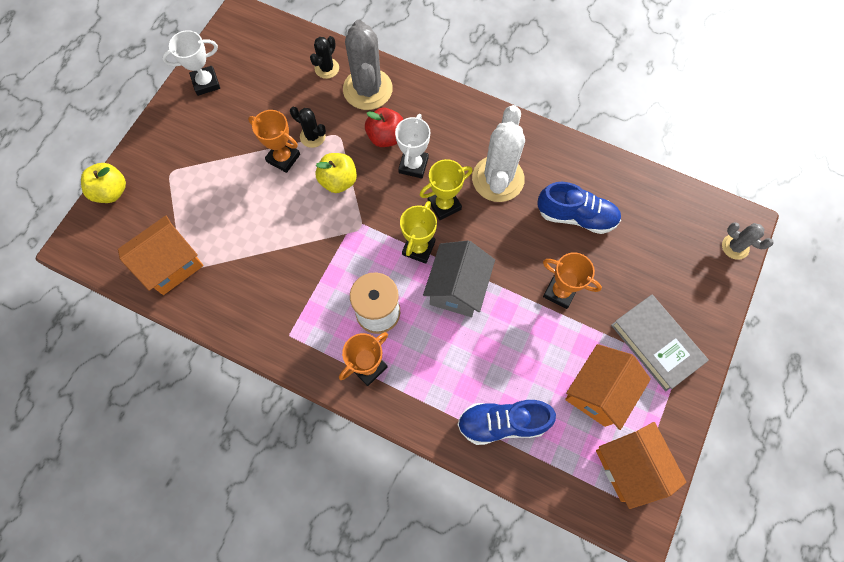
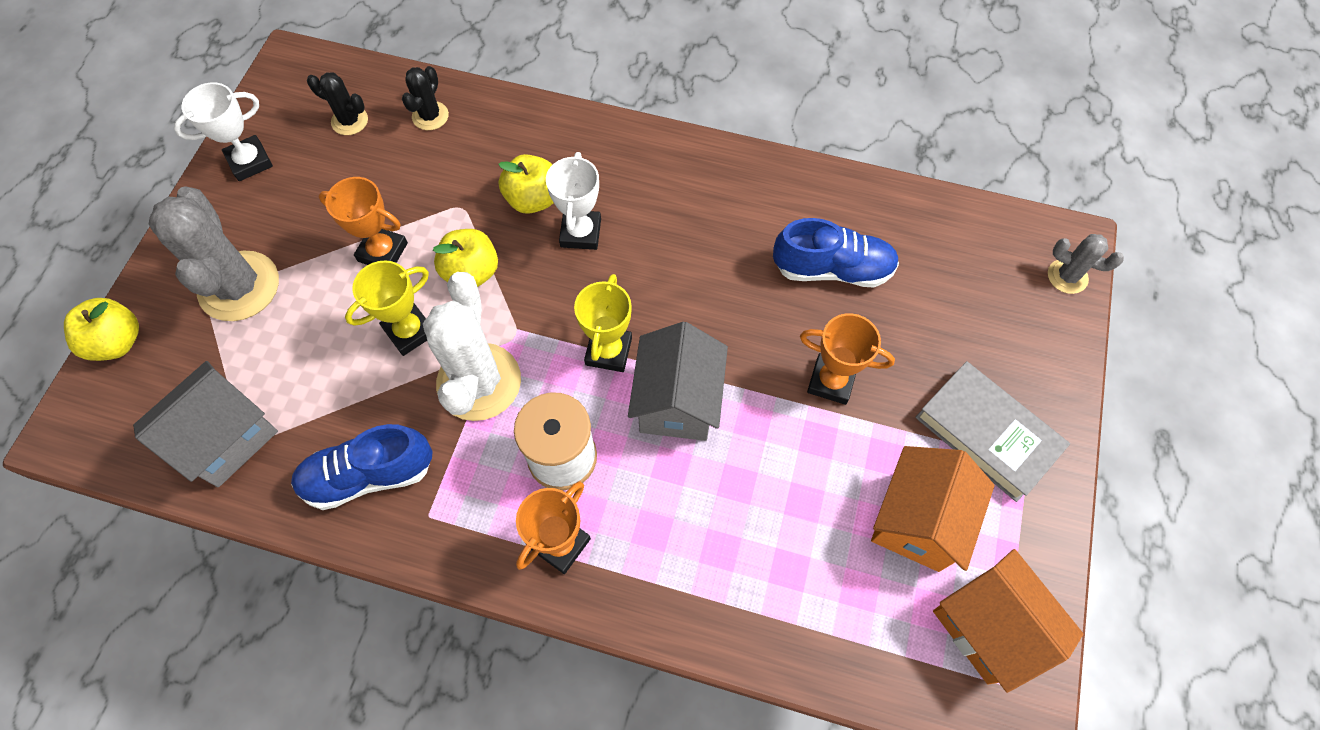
camera: 10 degrees left, 5 degrees down
(171, 265) = (227, 438): orange house -> grey house
(312, 136) = (423, 214): black cactus -> black cactus (349, 121)
(367, 89) = (495, 136): grey cactus -> grey cactus (239, 286)
(386, 137) = (533, 199): red apple -> yellow apple
(444, 205) = (636, 282): yellow trophy -> yellow trophy (409, 331)
(498, 179) = (708, 233): white cactus -> white cactus (479, 382)
(502, 423) = (783, 594): blue shoe -> blue shoe (369, 475)

